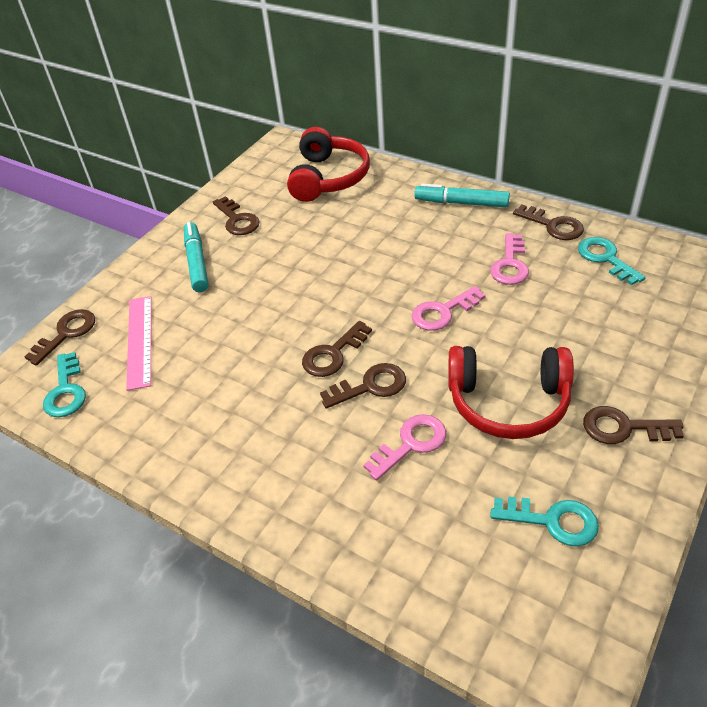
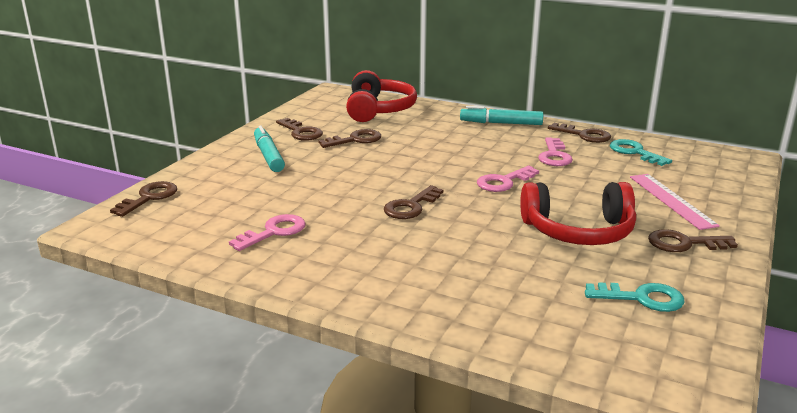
camera: 10 degrees left, 20 degrees down
(66, 391) = (155, 232): turquoise key -> none
(139, 341) = (223, 201): pink ruler -> pink ruler (671, 200)
(370, 386) = (451, 224): brown key -> brown key (355, 140)
(411, 444) = (498, 257): pink key -> pink key (274, 232)

